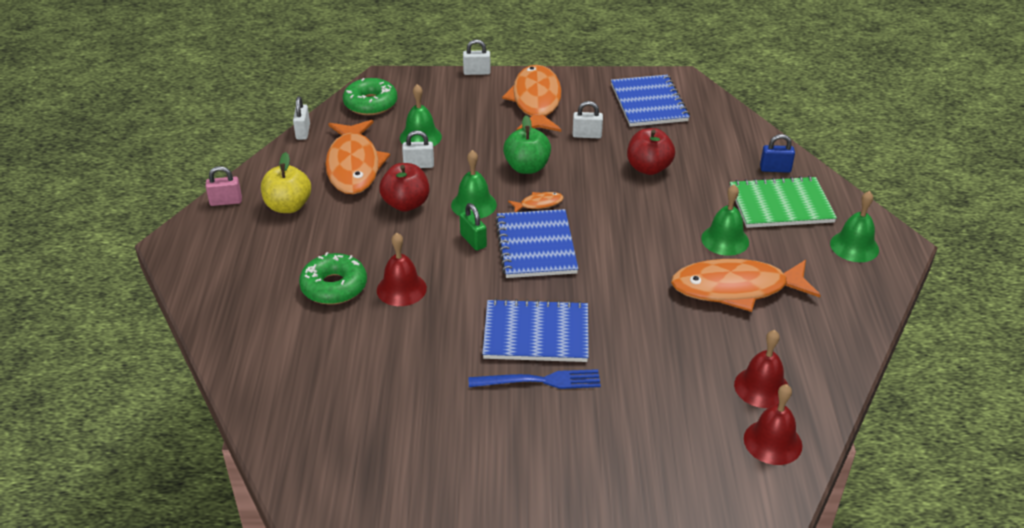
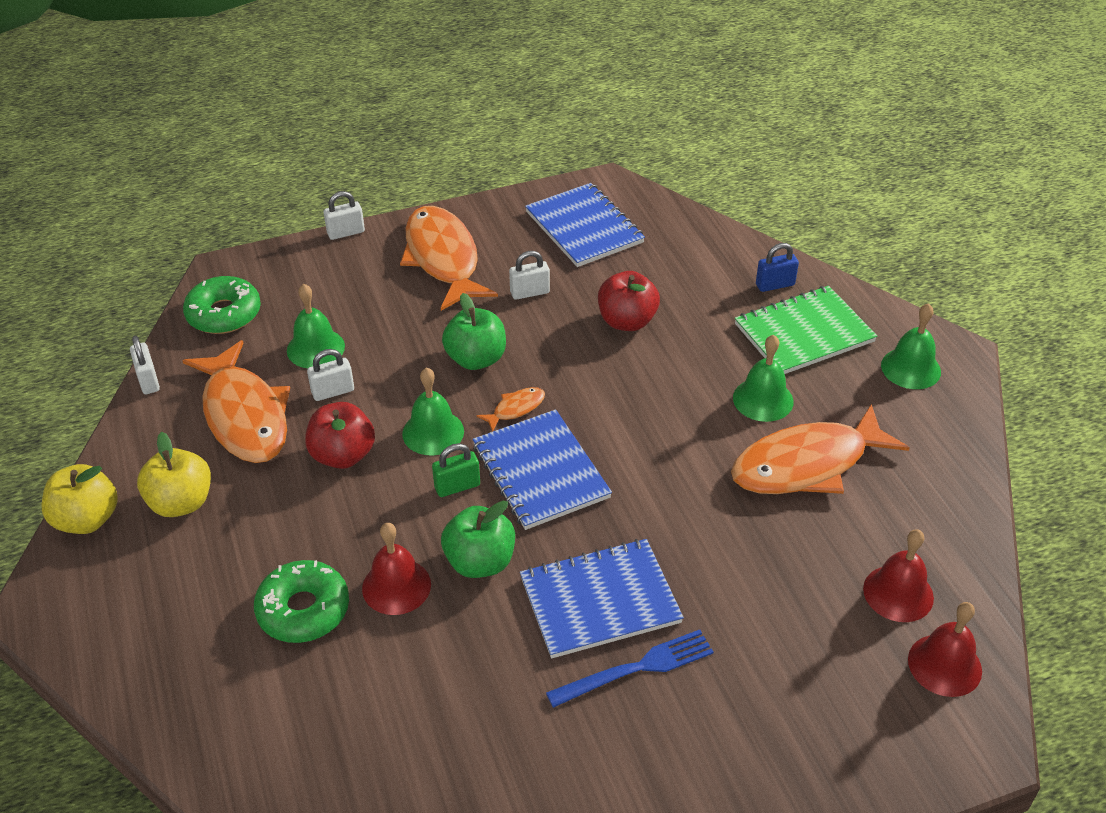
camera: 20 degrees left, 5 degrees up
(226, 201) = (87, 519): pink padlock -> yellow apple
(465, 289) = (480, 562): none -> green apple
(473, 241) = (457, 486): green padlock -> green padlock turned 60 degrees counterclockwise

